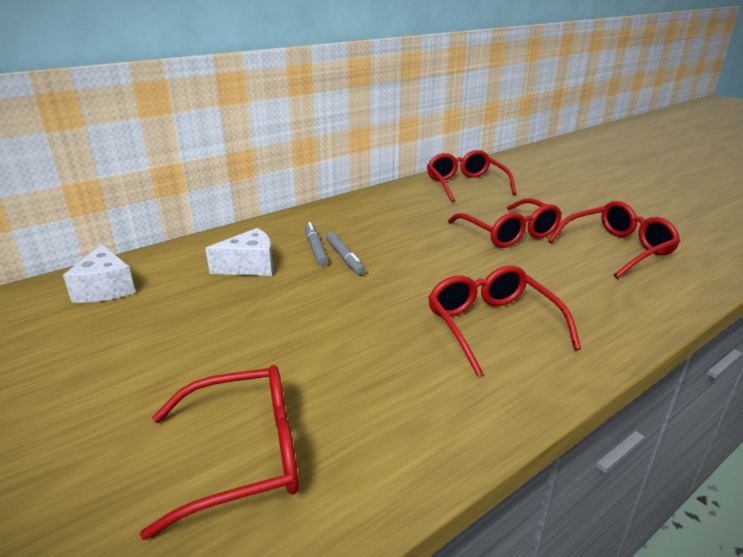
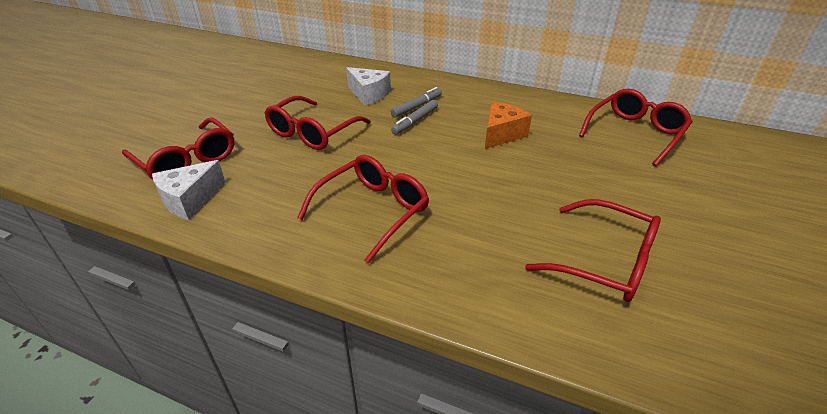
camera: 60 degrees right, 10 degrees up
(105, 289) = (305, 67): white cheese -> white cheese (190, 200)
(415, 228) = (501, 134): none -> orange cheese
(509, 233) = (552, 183): red glasses -> red glasses (312, 132)

